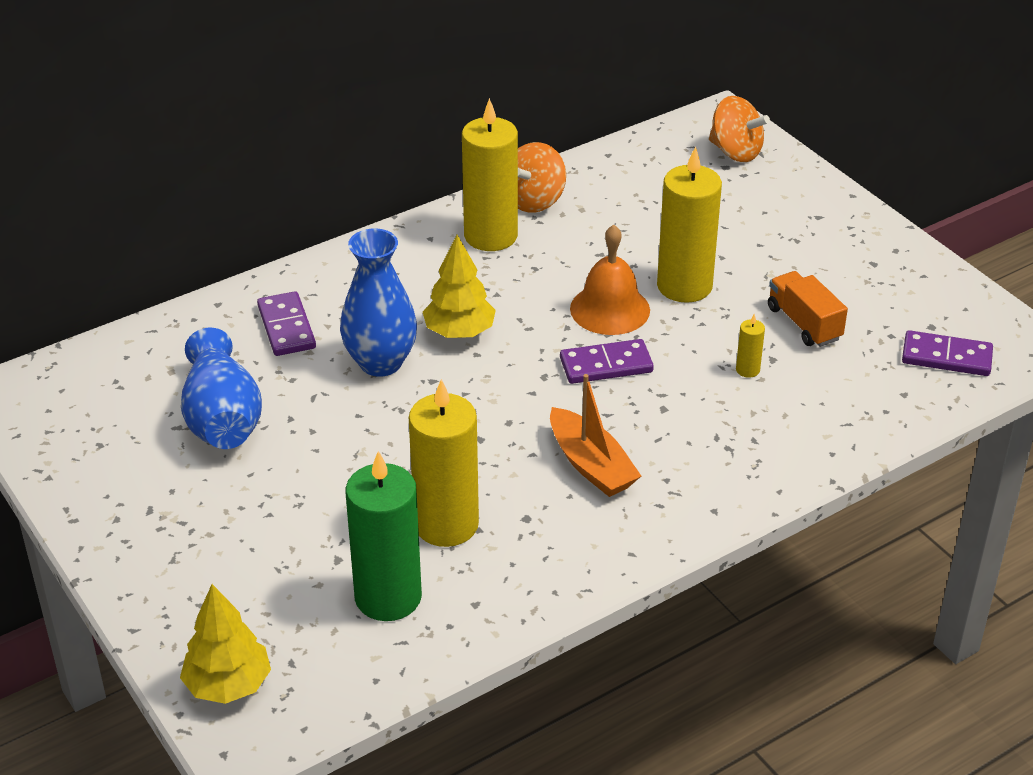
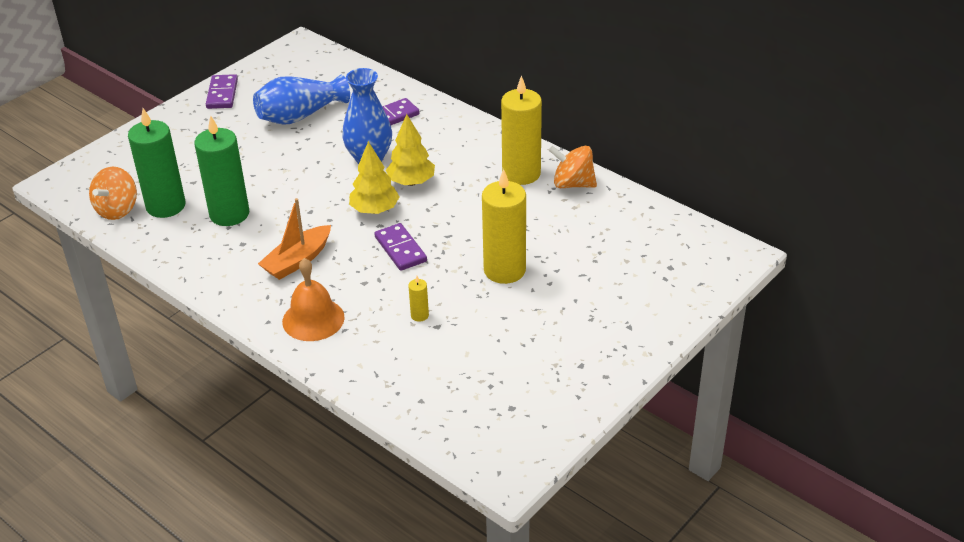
camera: 75 degrees right, 0 degrees up
(228, 685) = (93, 168): yellow tree -> yellow tree (374, 210)
(446, 524) = (229, 214): yellow candle -> green candle
(610, 309) = (462, 240): orange bell -> orange bell (313, 319)
(735, 152) = (694, 269): orange spinning top -> orange spinning top (117, 209)
(804, 323) = (485, 336): orange truck -> none
(946, 357) = (474, 420): purple domino -> purple domino (222, 94)

